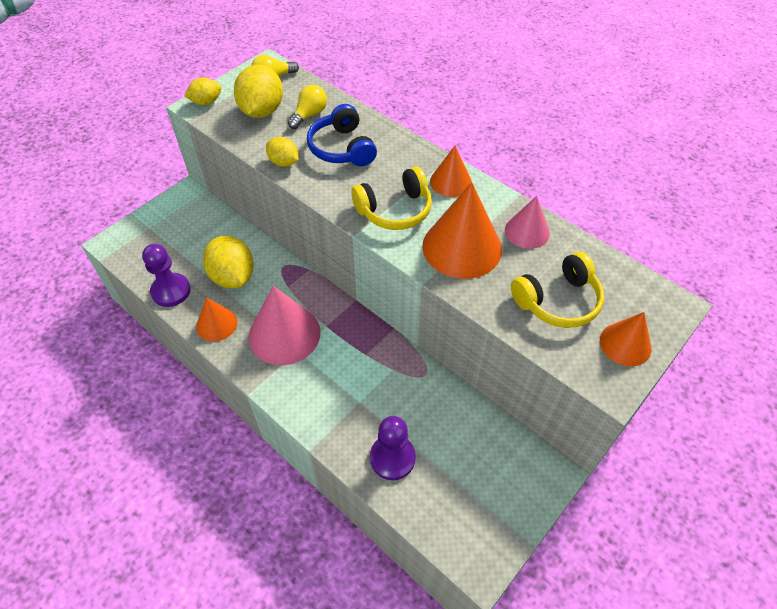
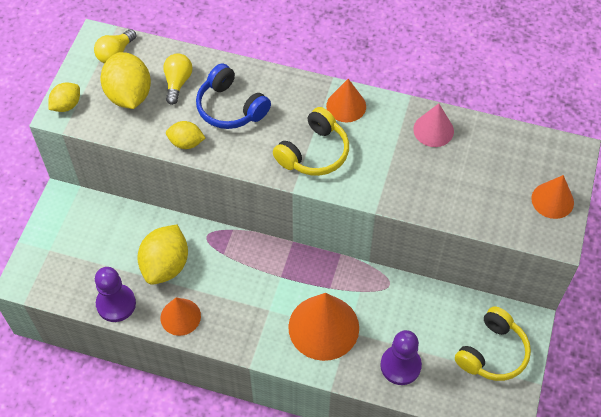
camera: 25 degrees left, 5 degrees up
(233, 276) = (165, 265): yellow lemon -> yellow lemon turned 75 degrees clockwise
(284, 334) = (248, 300): pink cone -> none
(462, 247) = (389, 166): orange cone -> orange cone (323, 327)
(558, 301) = (487, 184): yellow headphones -> yellow headphones (492, 352)

